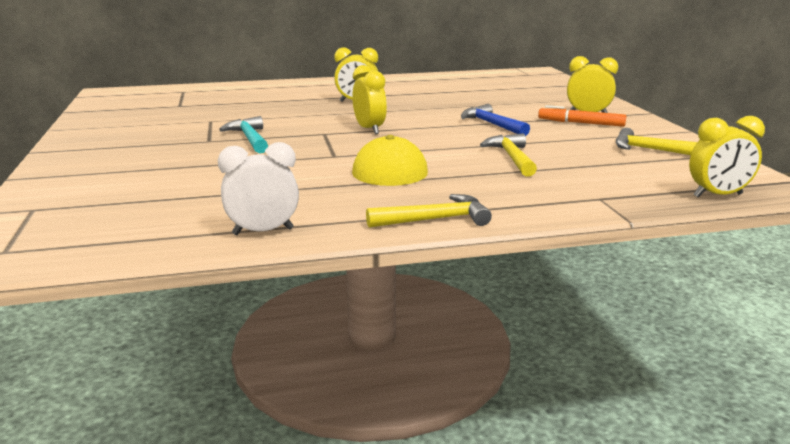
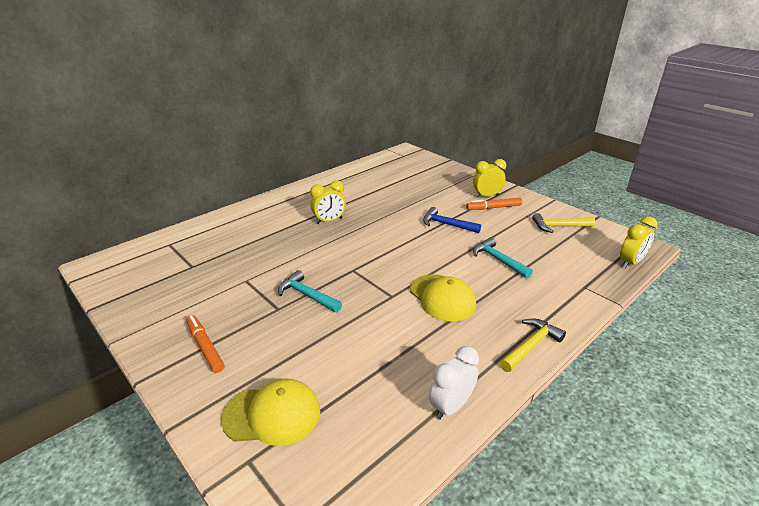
camera: 30 degrees left, 10 degrees up
(95, 192) = (272, 414): none -> yellow cap
(110, 147) = (205, 347): none -> orange marker
(369, 129) = (378, 255): yellow clock -> none
(511, 157) = (498, 260): yellow hammer -> turquoise hammer

